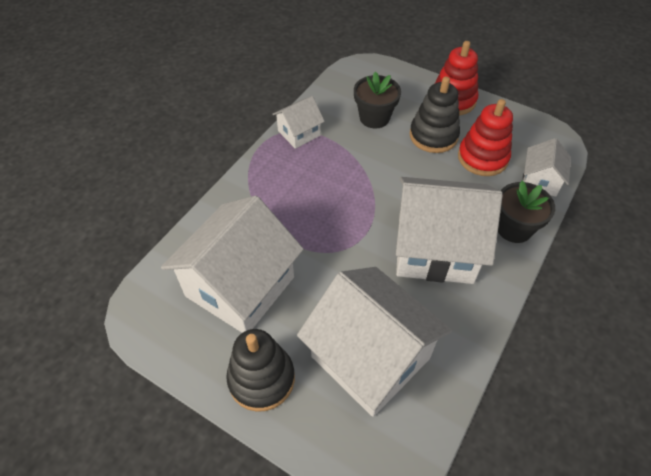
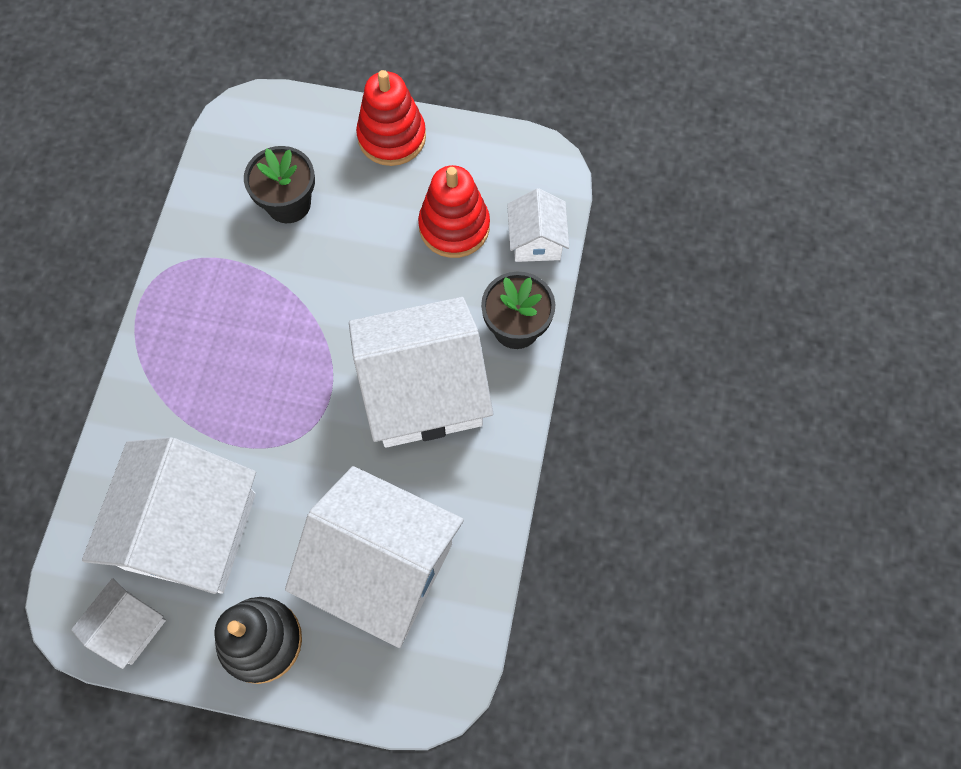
camera: 20 degrees left, 15 degrees up
(299, 133) = (188, 265): white house -> white house (129, 627)
(433, 136) = (379, 210): black stacking toy -> none

